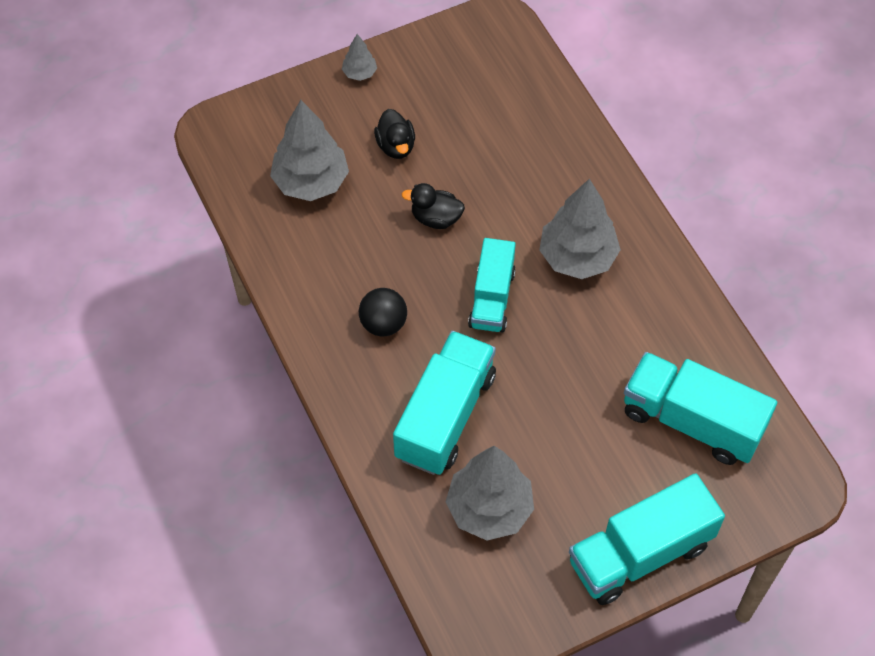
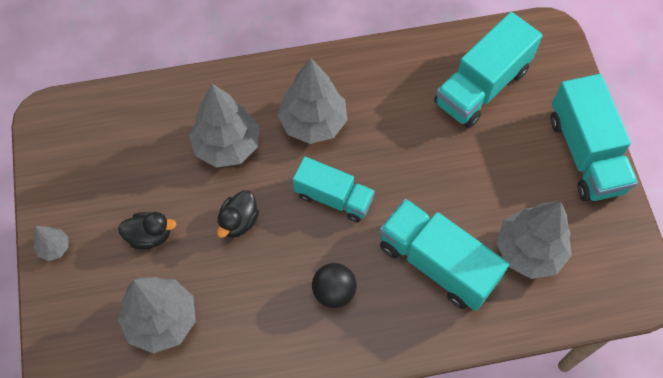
camera: 75 degrees left, 5 degrees up
(520, 184) = (227, 145): none -> grey tree

